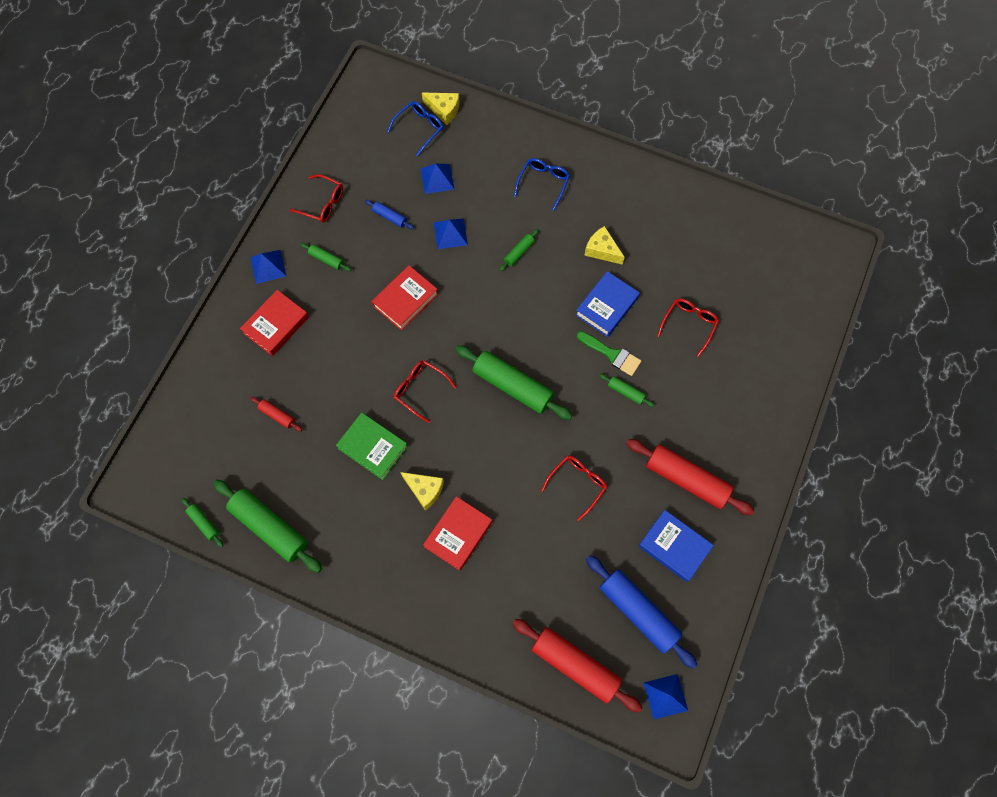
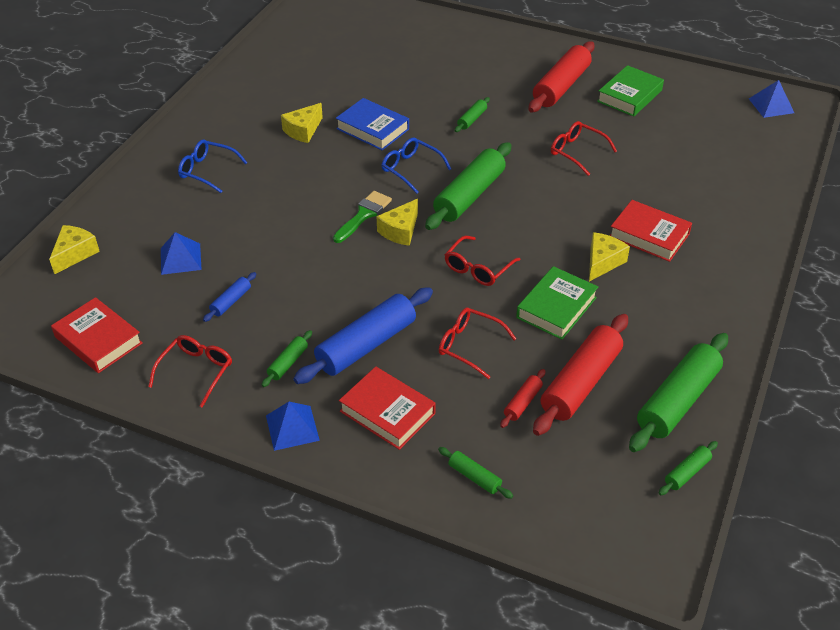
camera: 90 degrees left, 25 degrees down
(405, 300) = (355, 284): red book -> red book (98, 340)
(419, 128) = (97, 276): blue glasses -> blue glasses (411, 169)
(450, 233) = (264, 246): blue pyramid -> none
(467, 331) = (400, 231): none -> yellow cheese
(519, 252) = (298, 190): green rolling pin -> green rolling pin (474, 477)
(575, 665) = (762, 157): red rolling pin -> red rolling pin (580, 383)
(612, 354) = (429, 127): green brush -> green brush (364, 215)
(638, 612) = (698, 118): blue rolling pin -> blue rolling pin (366, 345)
(674, 547) = (629, 96): blue book -> green book
(689, 325) = (396, 79): red glasses -> red glasses (469, 346)

